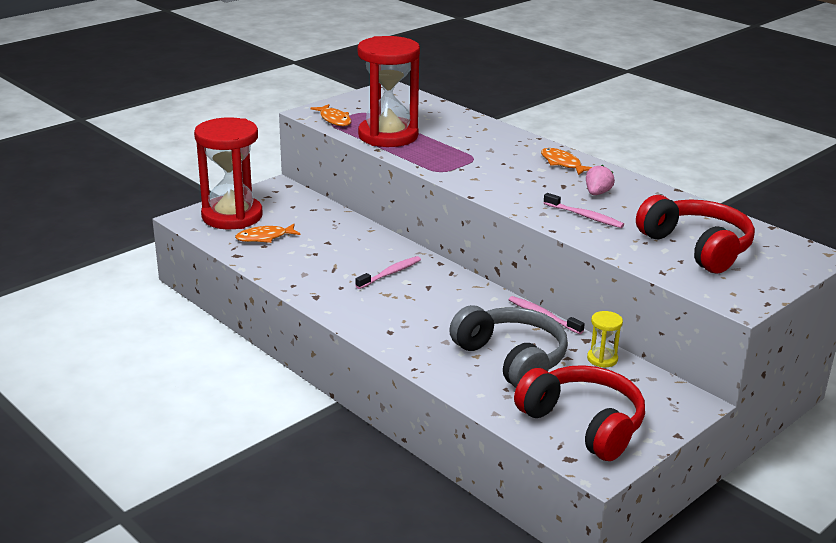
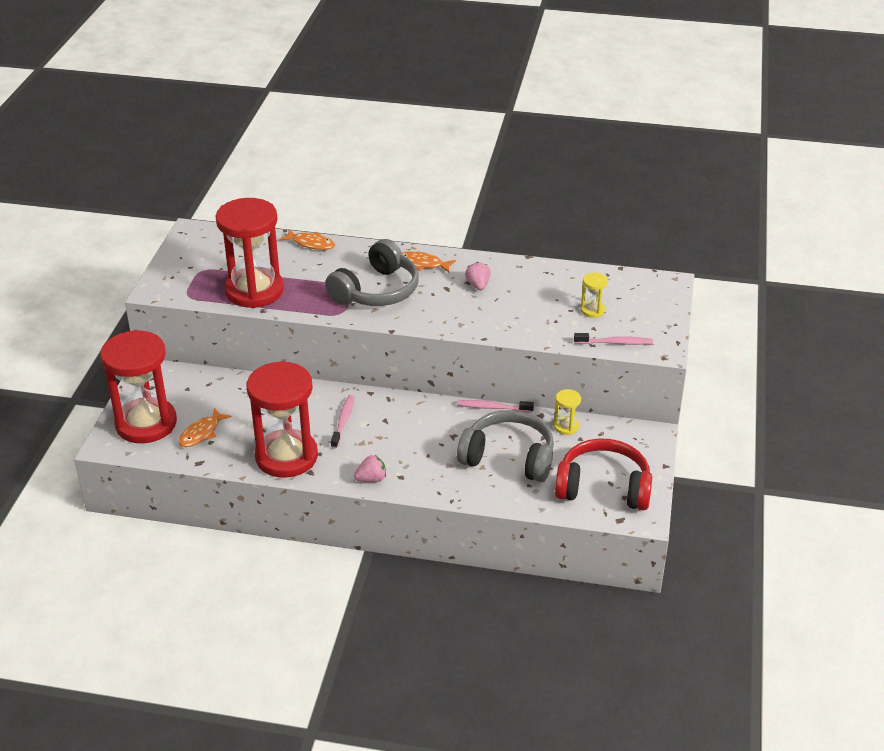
camera: 35 degrees left, 10 degrees up
(310, 278) = (286, 456): none -> red hourglass
(334, 120) = (186, 290): orange fish -> orange fish (311, 243)
(361, 322) = (371, 479): none -> pink strawberry
(494, 167) = (376, 291): none -> grey headphones
(584, 216) = (492, 314): pink toothbrush -> pink toothbrush (615, 343)
(697, 247) = (592, 310): red headphones -> yellow hourglass

